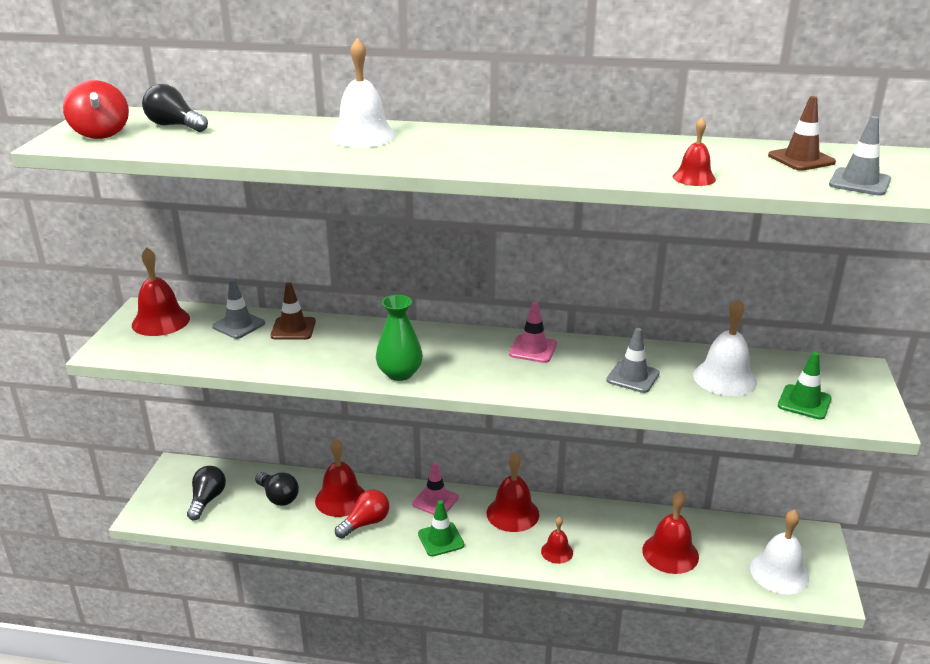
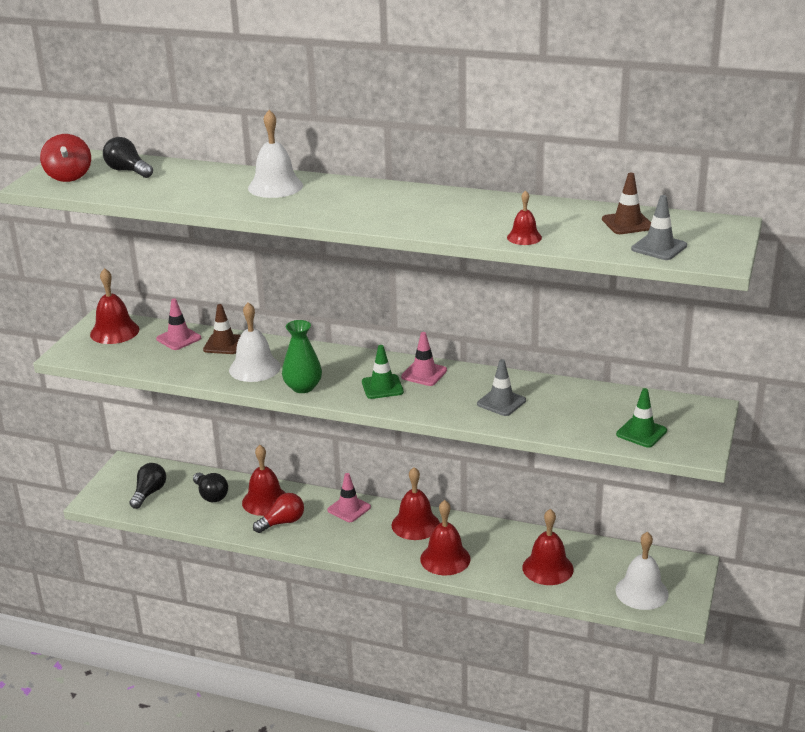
camera: 10 degrees right, 0 degrees up
(238, 325) = (179, 338): grey traffic cone -> pink traffic cone
(441, 539) = (345, 541): green traffic cone -> green traffic cone (382, 387)
(557, 552) = (445, 559): red bell -> red bell, size x1.74
(724, 378) = (582, 408): white bell -> white bell (254, 368)

